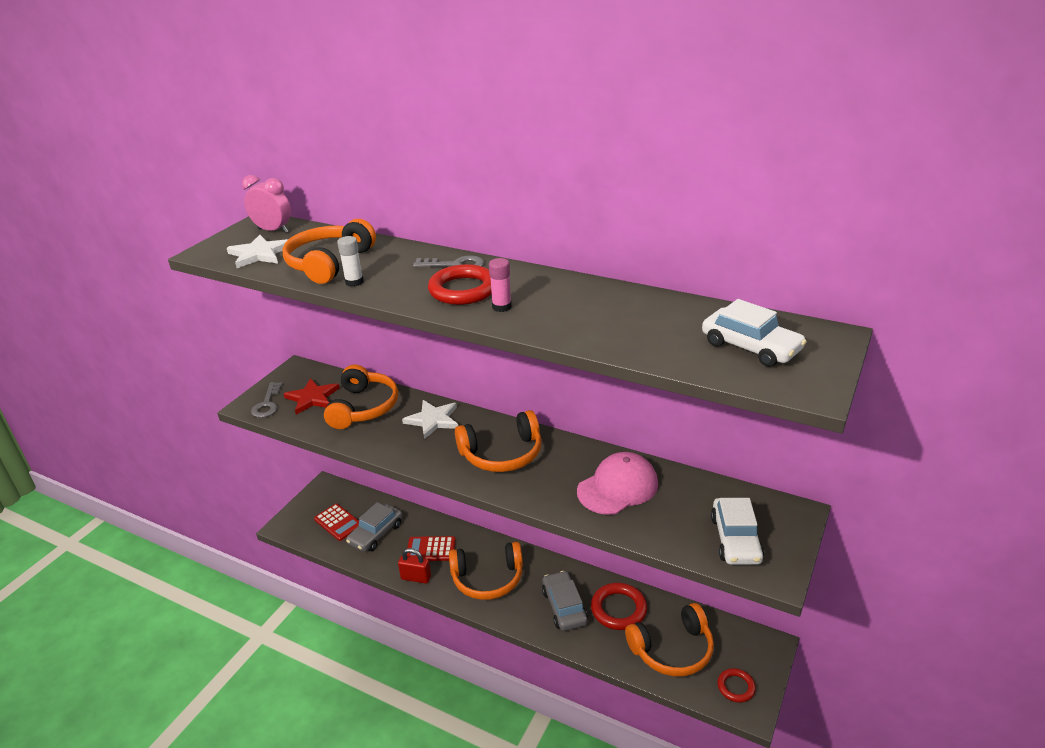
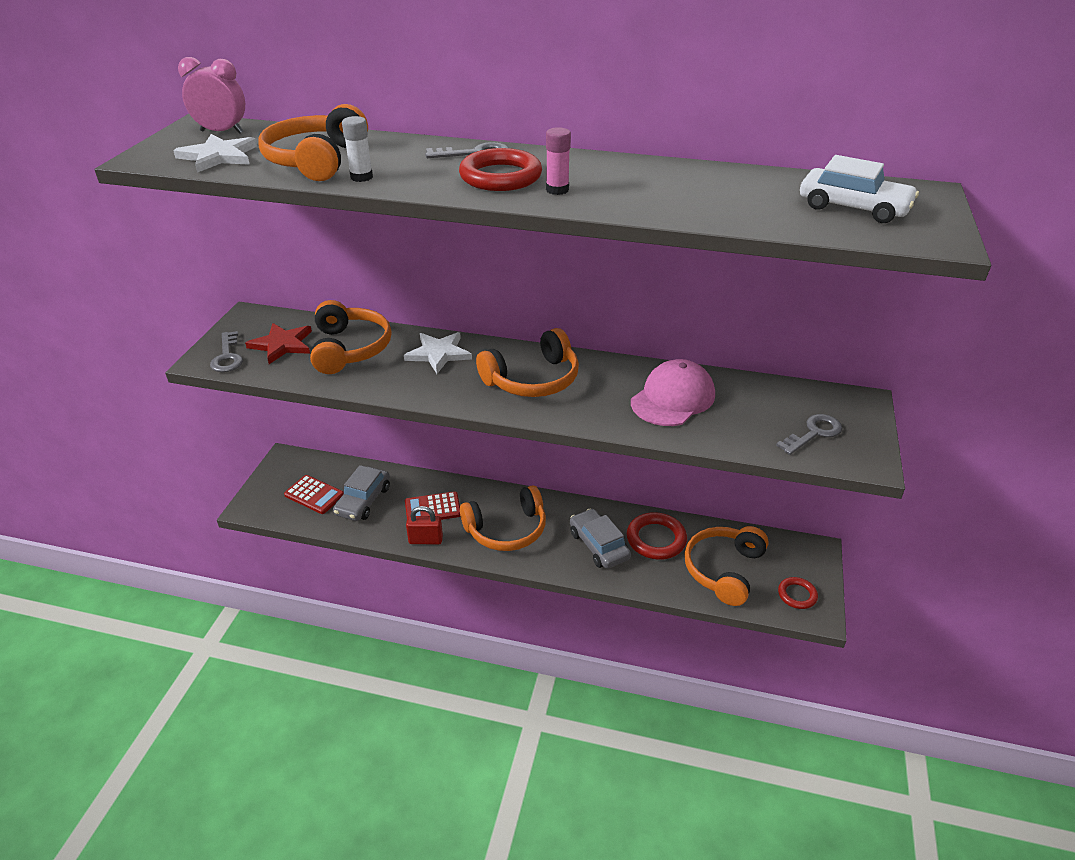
camera: 15 degrees left, 5 degrees up
(672, 650) = (723, 570): orange headphones -> orange headphones turned 150 degrees clockwise
(735, 539) = (814, 433): white car -> grey key

